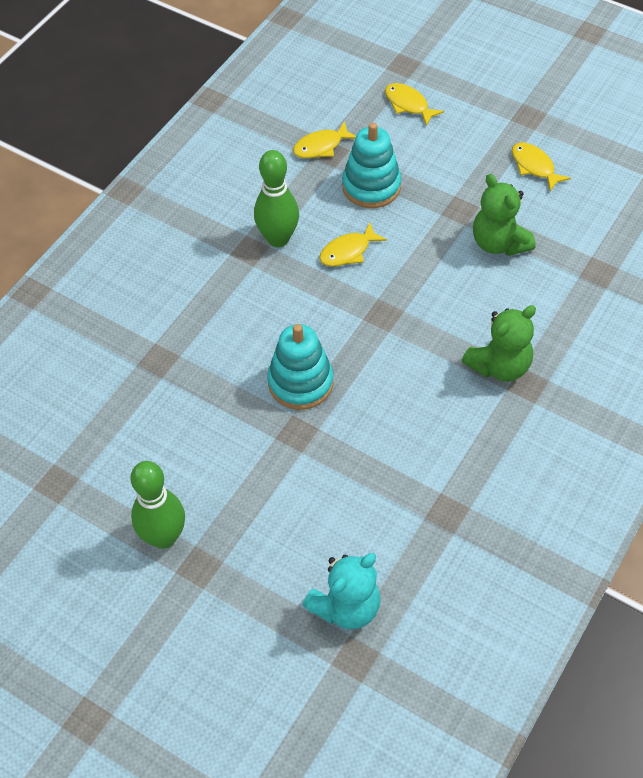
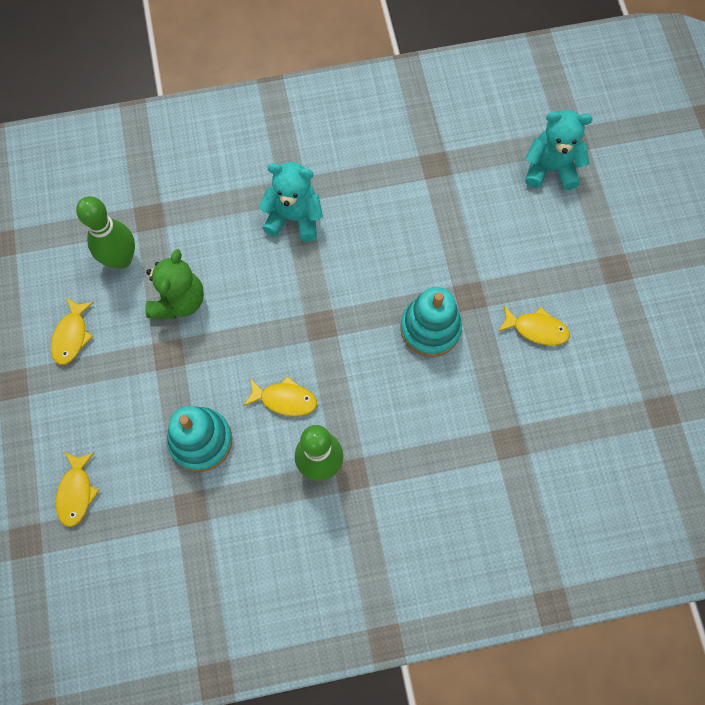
camera: 135 degrees left, 15 degrees up
(163, 537) = (621, 306): green bowling pin -> green bowling pin (121, 259)
(321, 146) = (190, 522): yellow fish -> yellow fish (536, 329)
(499, 366) = (294, 218): green teddy bear -> turquoise teddy bear

